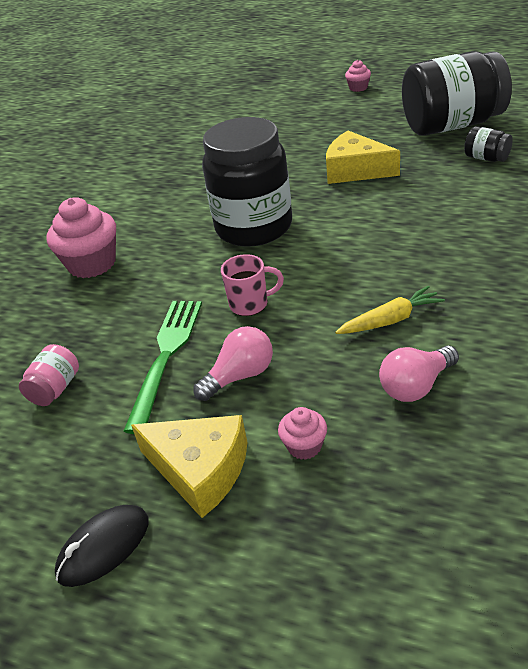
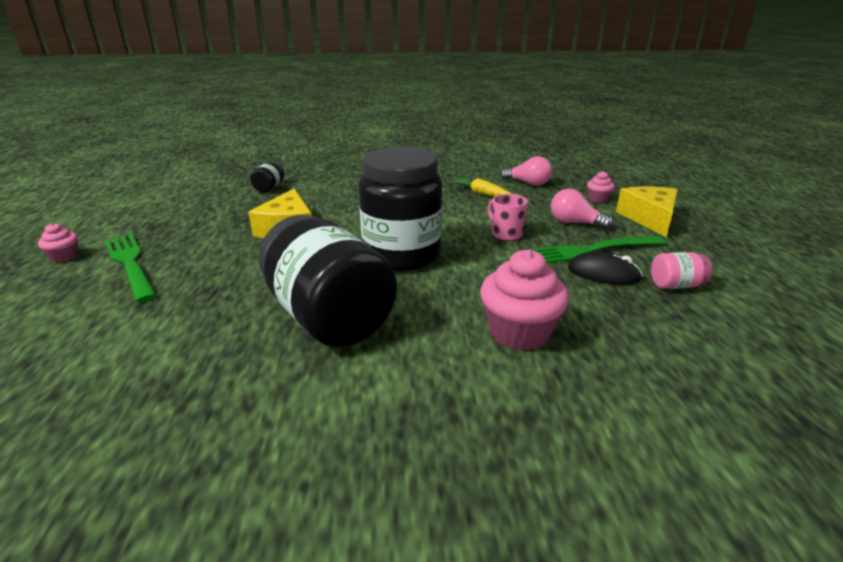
camera: 120 degrees left, 10 degrees down
(104, 547) = (726, 229): black mouse -> black mouse (603, 274)
(329, 111) = (130, 263): none -> green fork
(452, 125) = (203, 203): black jar -> black jar (329, 317)

